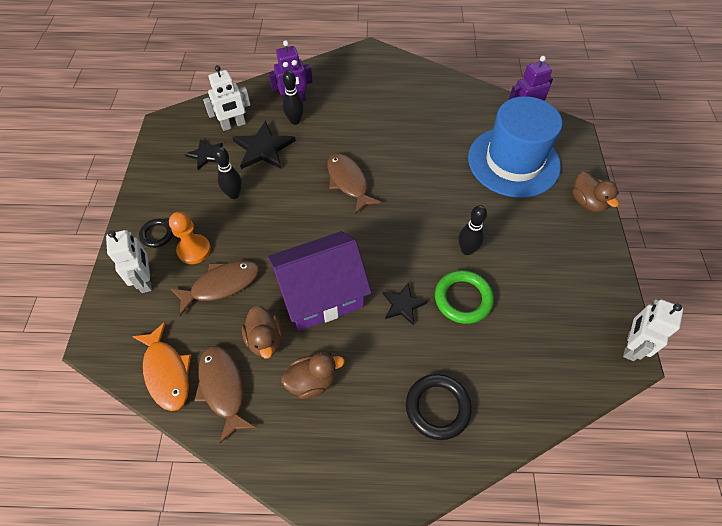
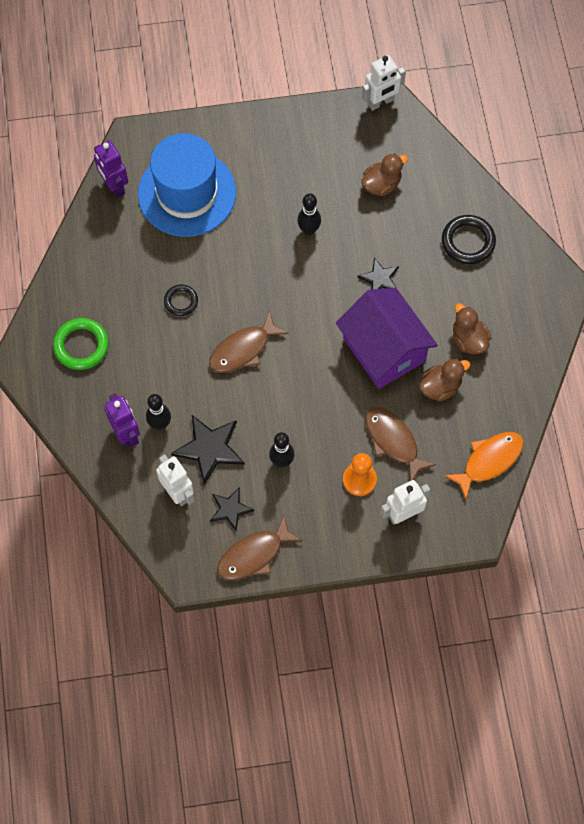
camera: 100 degrees left, 10 degrees up
(157, 234) = (348, 523): black ring -> black ring (181, 301)
(223, 388) = (492, 409): brown fish -> brown fish (254, 555)
(463, 299) = (363, 230): green ring -> green ring (81, 346)
(587, 202) = (230, 127): brown duck -> brown duck (381, 185)
(630, 346) = (381, 102): white robot -> white robot turned 45 degrees counterclockwise

